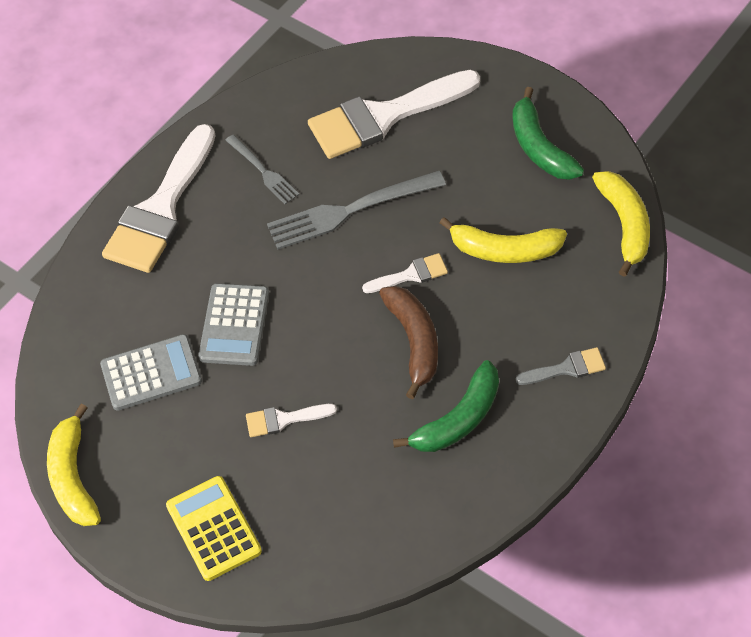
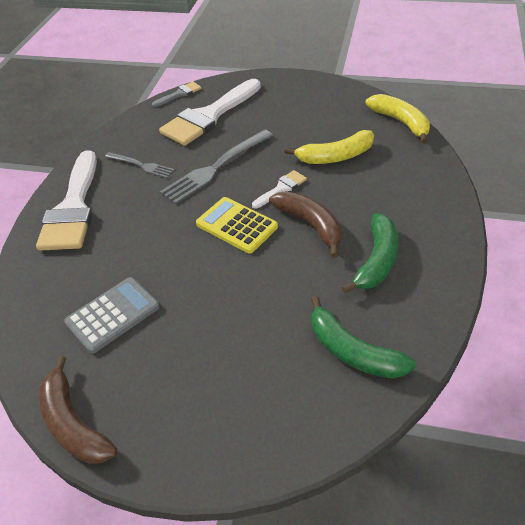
camera: 25 degrees left, 10 degrees down
(73, 477) = (74, 423): yellow banana -> brown banana
(213, 528) = (228, 416): yellow calculator -> yellow calculator (237, 225)
(234, 325) = (167, 259): grey calculator -> none
(284, 419) = (242, 308): white brush -> none
(540, 147) = (319, 103): green banana -> green banana (353, 351)
(566, 368) = (427, 205): grey brush -> grey brush (179, 94)

